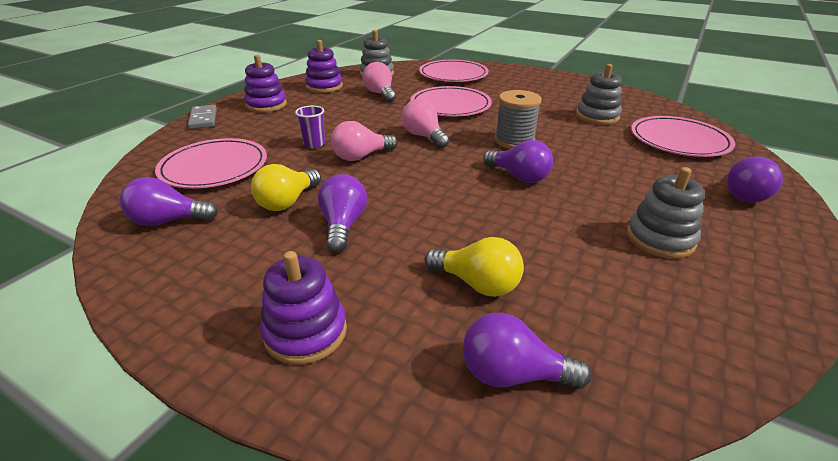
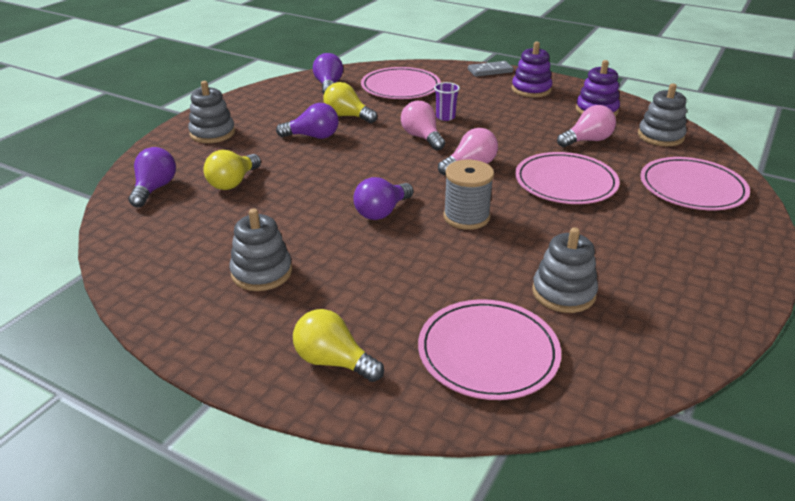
camera: 90 degrees right, 0 degrees up
(305, 332) = (212, 133): purple stacking toy -> grey stacking toy
(744, 194) = (333, 361): purple light bulb -> yellow light bulb

